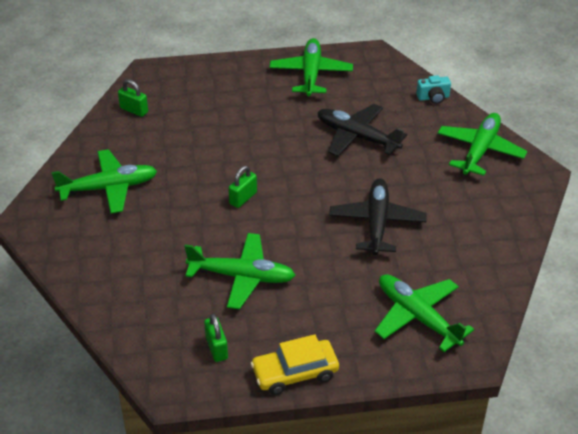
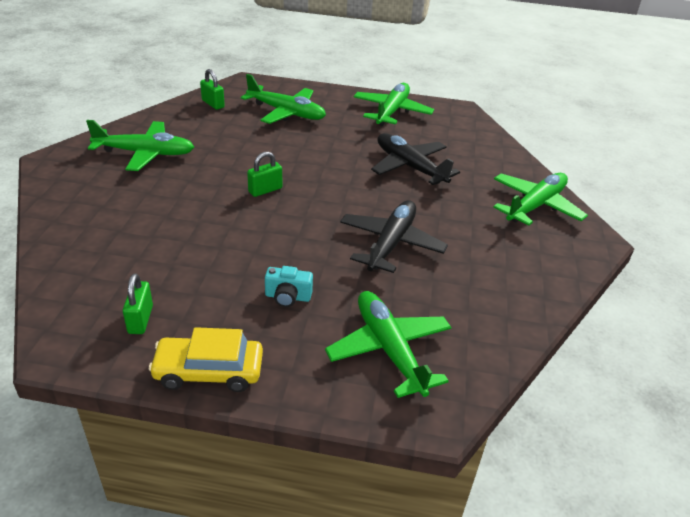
camera: 15 degrees right, 5 degrees down
(242, 276) = (217, 257): green plane -> green plane (286, 112)
(433, 97) = (504, 153): turquoise camera -> turquoise camera (288, 297)

